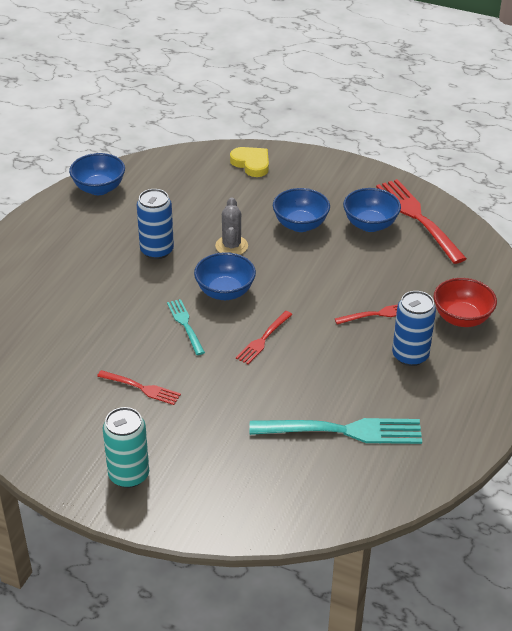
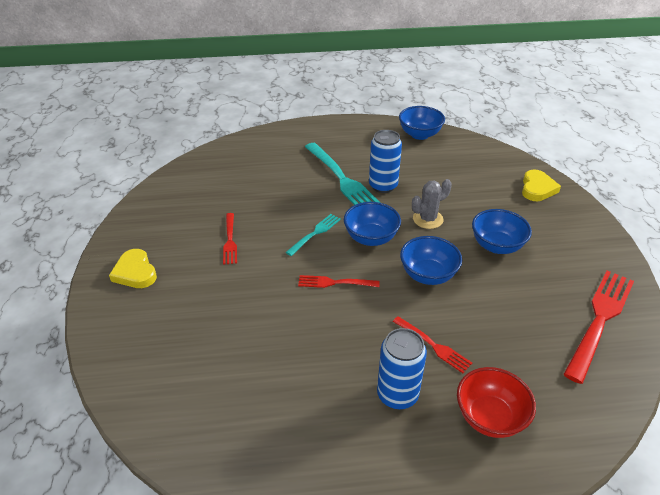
camera: 60 degrees right, 0 degrees up
(129, 475) = (135, 272): turquoise can -> yellow heart
(343, 431) = (258, 383): turquoise fork -> turquoise fork (342, 179)
(370, 225) = (549, 289): blue bowl -> blue bowl (428, 275)

